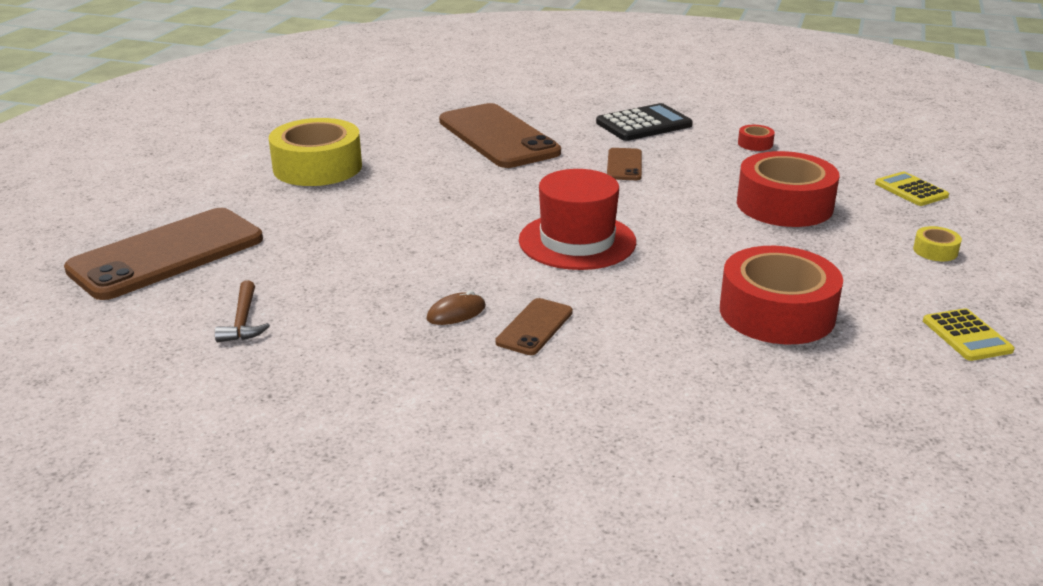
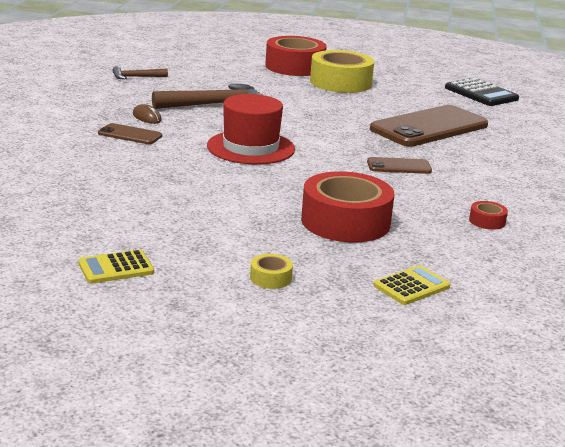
camera: 80 degrees right, 5 degrees down
(167, 254) = (208, 60): brown phone -> none
(401, 258) = (215, 104): none -> brown hammer
(643, 124) = (500, 177): black calculator -> black calculator (481, 93)
(777, 312) = (151, 202): red tape -> red tape (294, 67)

